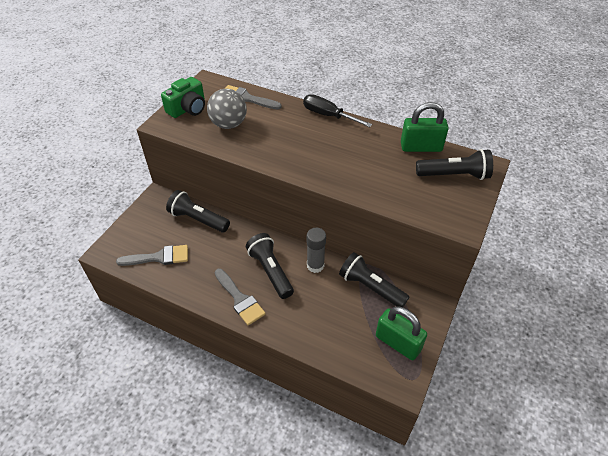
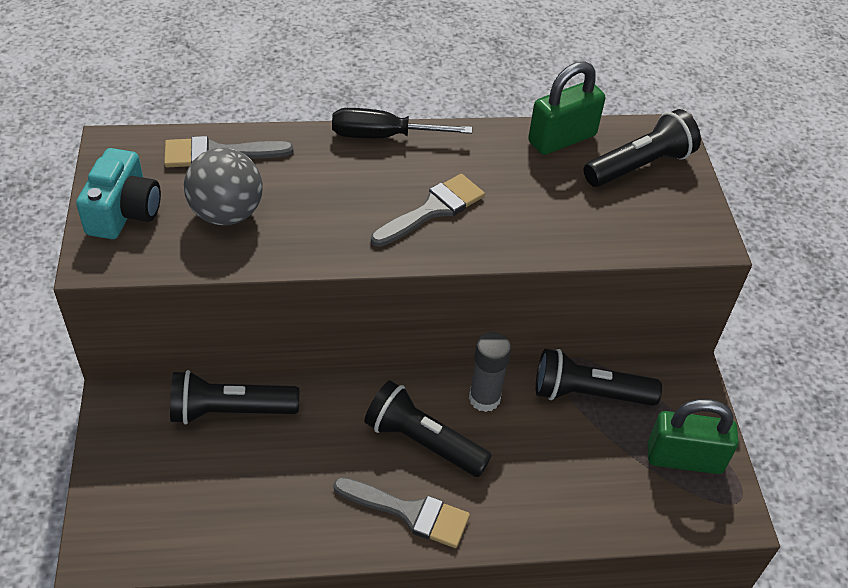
camera: 35 degrees left, 0 degrees up
(159, 257) = (212, 511): grey brush -> grey brush (433, 209)
(188, 108) = (124, 212): green camera -> turquoise camera

